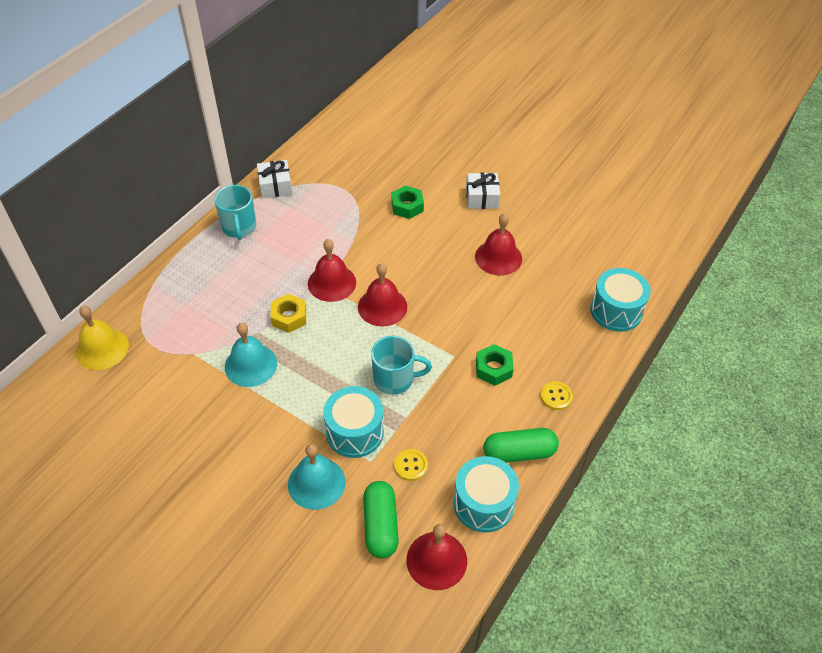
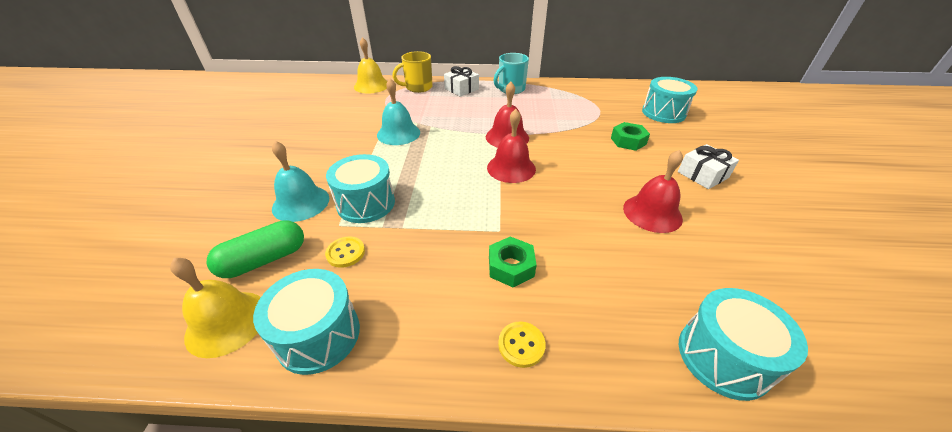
camera: 60 degrees right, 10 degrees down
(154, 305) = (418, 87): none -> yellow mug
(275, 186) = (562, 88): white gift -> white gift (461, 89)
(289, 317) = (455, 132): yellow nut -> none
(386, 151) = (663, 113): none -> turquoise drum
(395, 379) = (440, 204): turquoise mug -> none
(436, 560) = (227, 322): red bell -> yellow bell
(519, 453) = (410, 340): green capsule -> none

